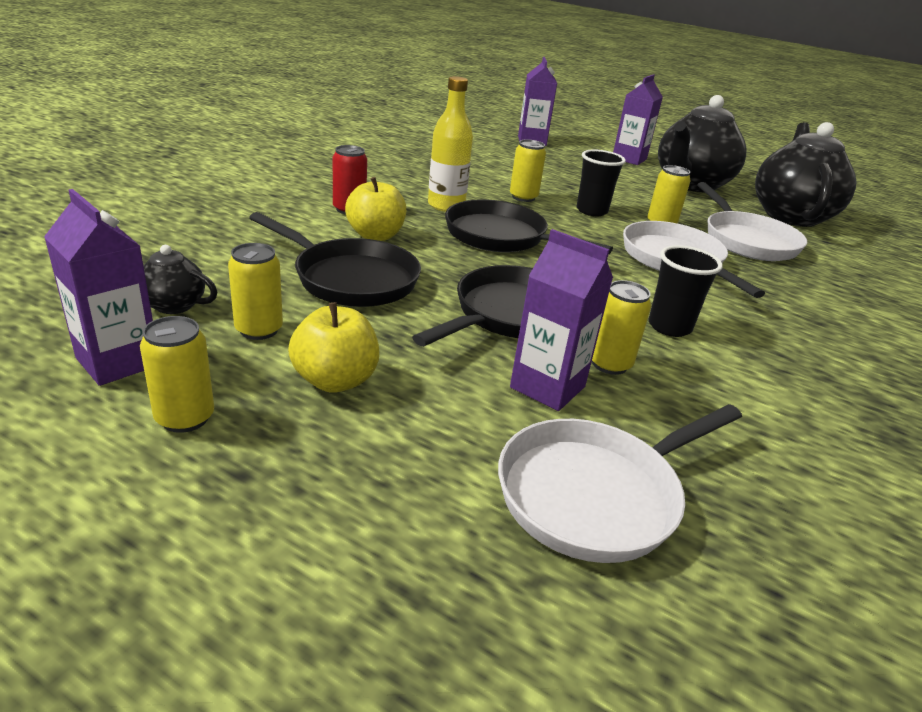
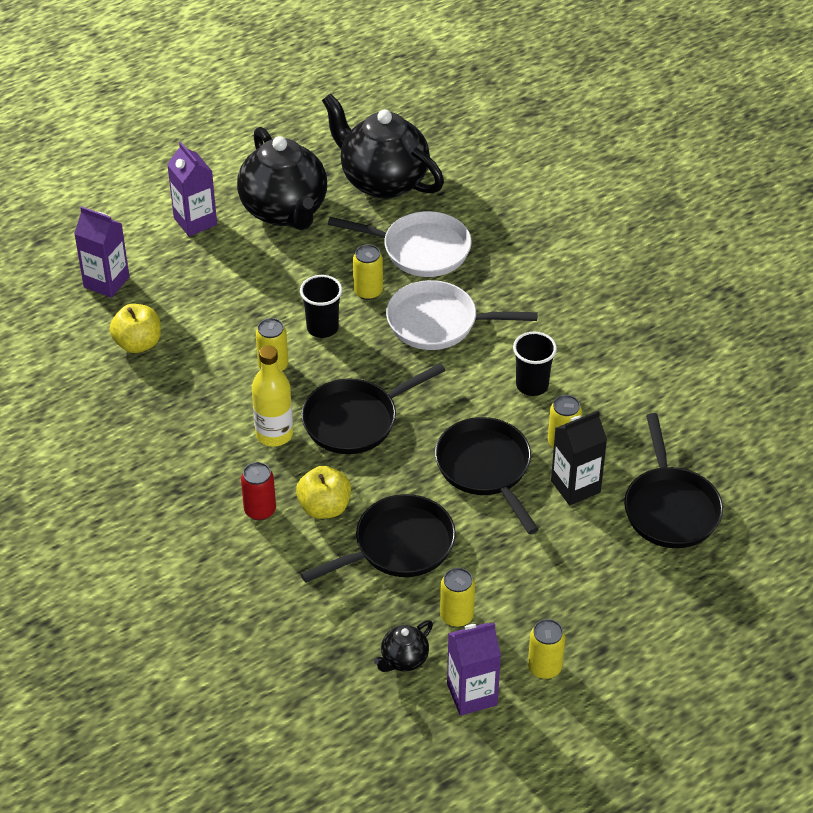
camera: 60 degrees left, 15 degrees up
(335, 380) = (531, 589): yellow apple -> yellow apple (138, 343)
(547, 387) = (575, 486): purple carton -> black carton
(595, 494) = (670, 508): white pan -> black pan

